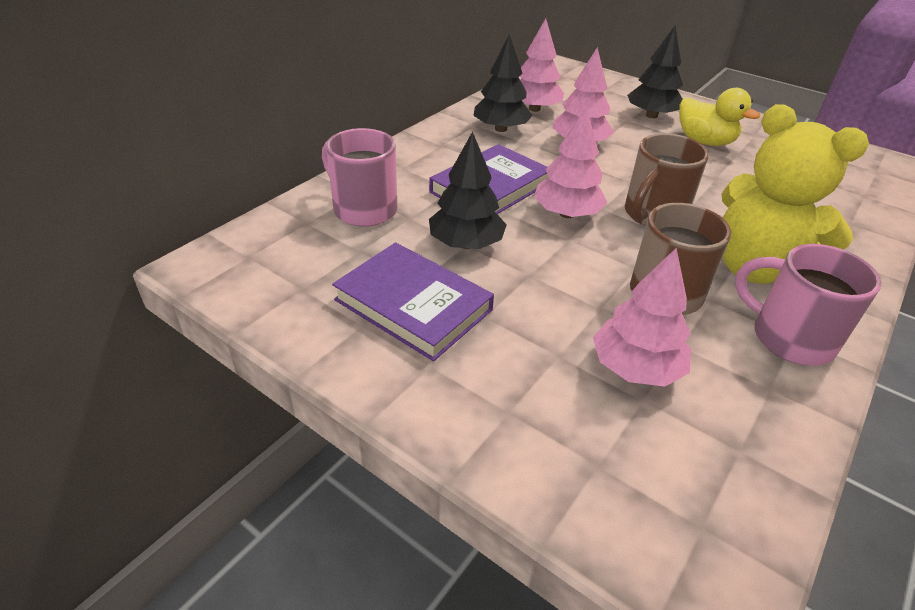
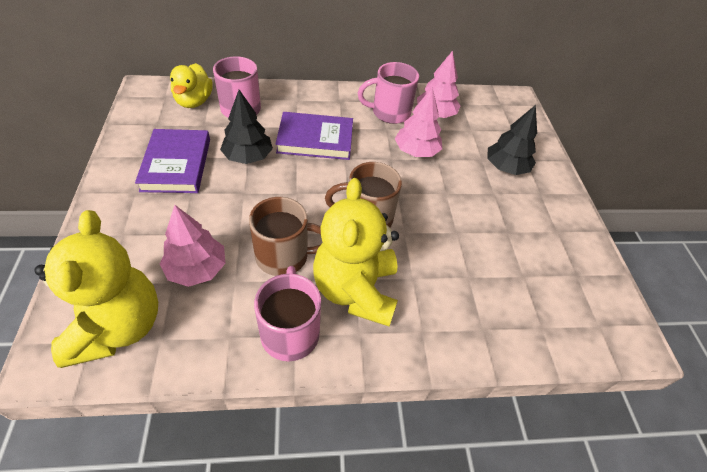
camera: 45 degrees right, 10 degrees up
(500, 129) = (389, 113): black tree -> pink mug
(566, 214) = (323, 181): pink tree -> none
(692, 485) = (117, 327): none -> yellow teddy bear
(704, 141) = (504, 208): yellow duck -> yellow duck (194, 101)

